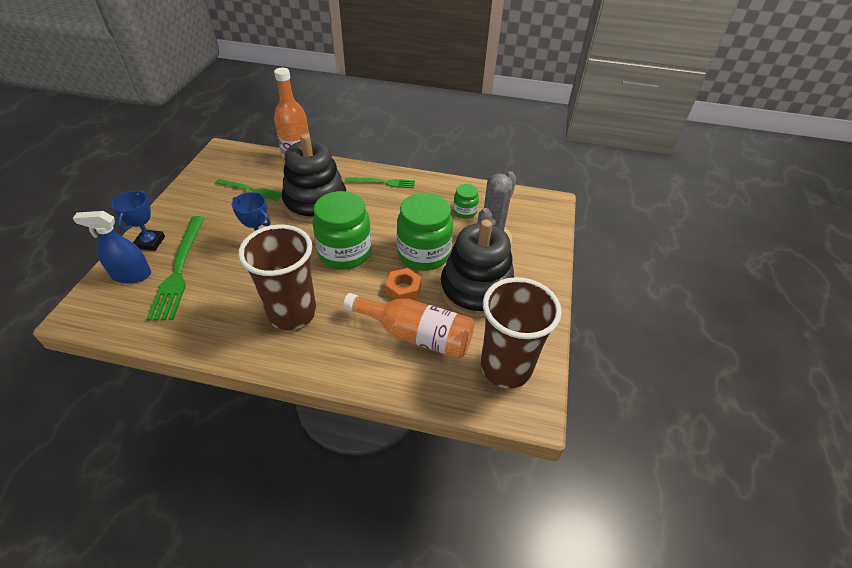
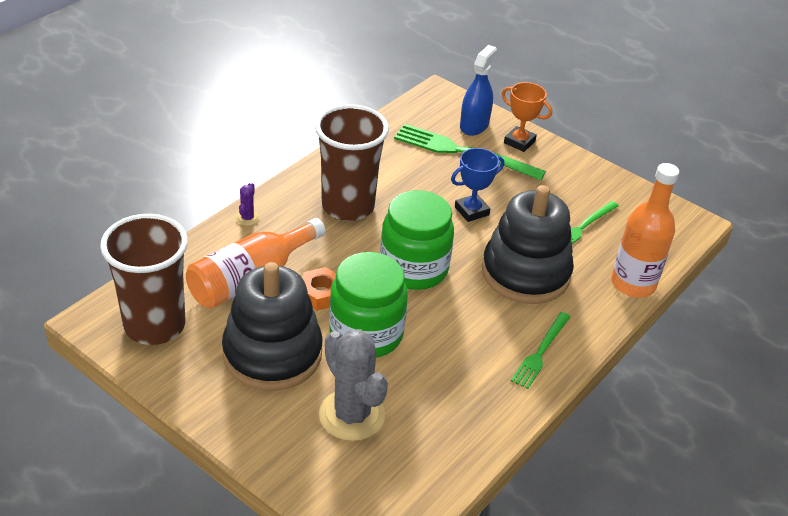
camera: 115 degrees right, 5 degrees down
(150, 242) = (519, 142): blue trophy -> orange trophy
(346, 372) = (247, 218): none -> purple cactus
(464, 211) = (423, 413): green jar -> none

